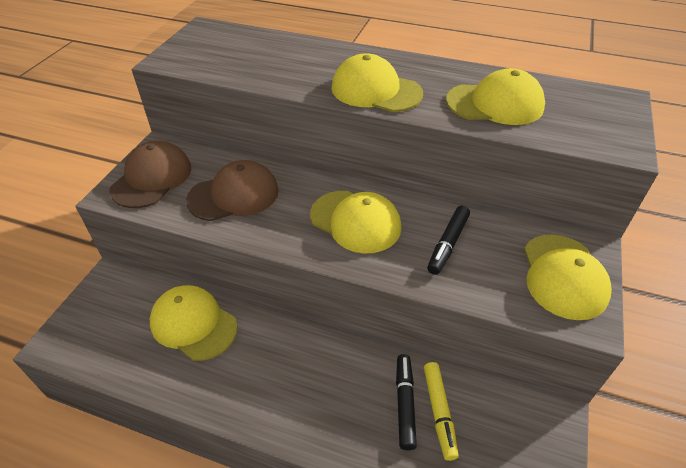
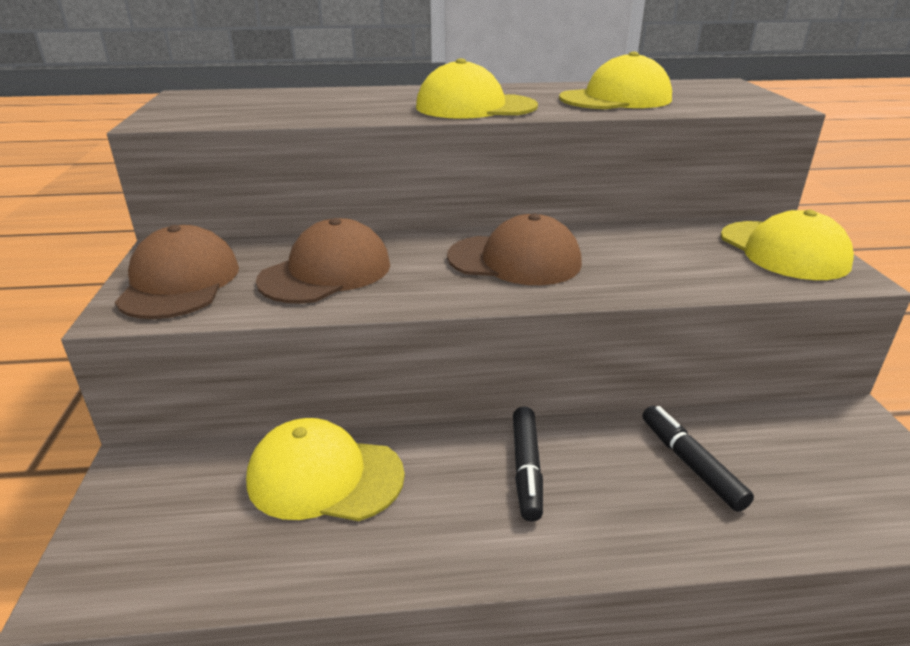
camera: 25 degrees left, 15 degrees down
(355, 221) = (514, 260): yellow cap -> brown cap
(439, 412) = (736, 457): yellow marker -> none
(447, 244) = (640, 254): black marker -> black marker (526, 469)

